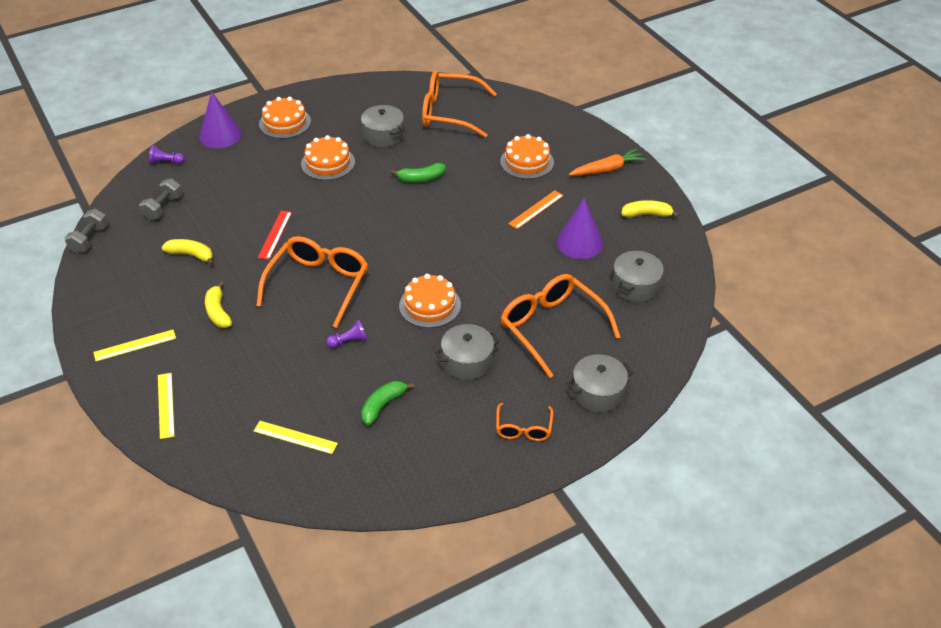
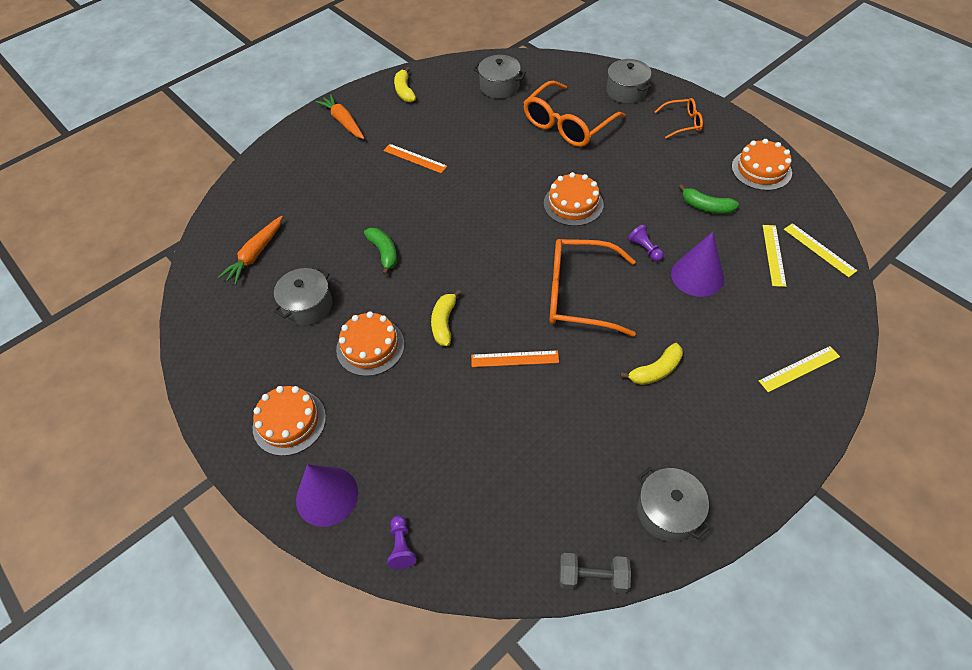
camera: 100 degrees left, 10 degrees up
(135, 345) = (740, 433): yellow ruler -> yellow ruler (819, 249)
(163, 208) = (501, 506): grey dumbbell -> none
(191, 255) = (578, 434): yellow banana -> yellow banana (444, 322)
(275, 234) = (515, 359): red ruler -> orange ruler
(450, 113) = (255, 254): orange glasses -> orange carrot
(467, 362) = (630, 166): grey pot -> grey pot (668, 512)
(527, 162) = (340, 177): orange cake -> orange cake (761, 169)
(579, 243) = (454, 124): purple cone -> purple cone (697, 276)

